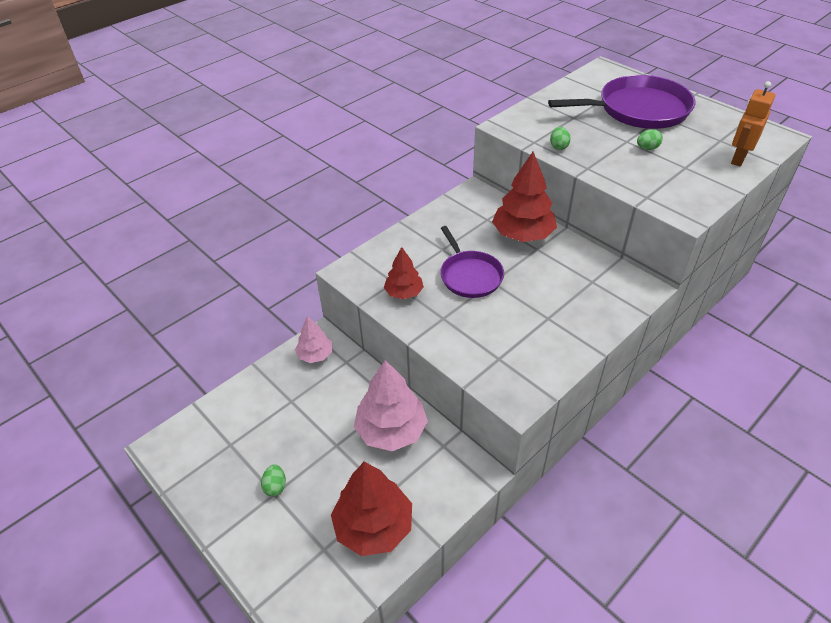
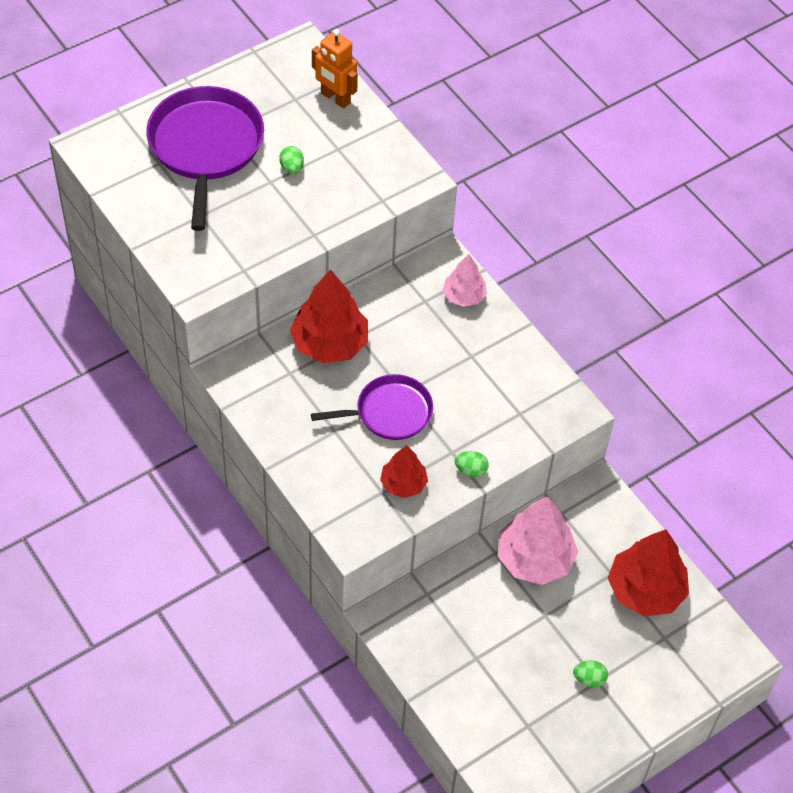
camera: 85 degrees left, 10 degrees up
(315, 355) = (409, 626): pink tree -> pink tree (464, 296)
(558, 146) = (262, 249): green egg -> green egg (471, 470)

